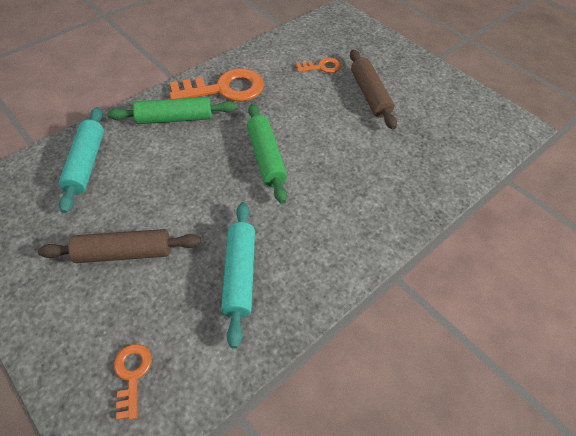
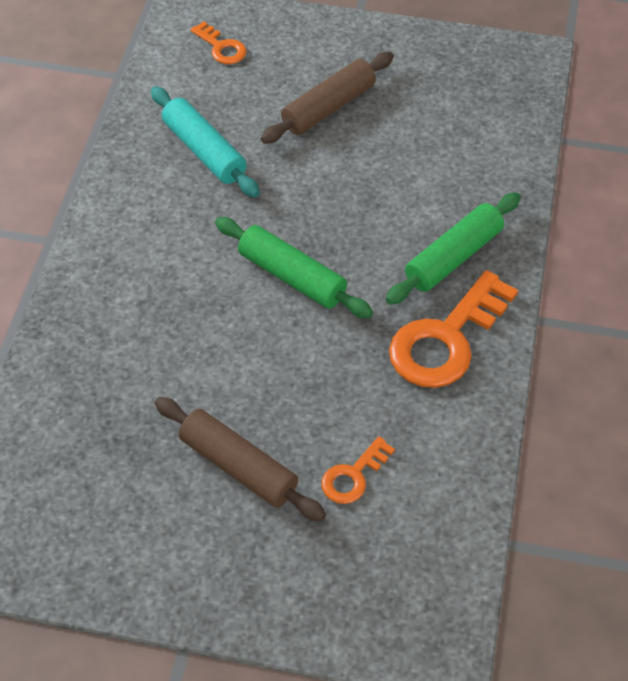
camera: 145 degrees right, 0 degrees up
(86, 164) = (474, 151): turquoise rolling pin -> none

